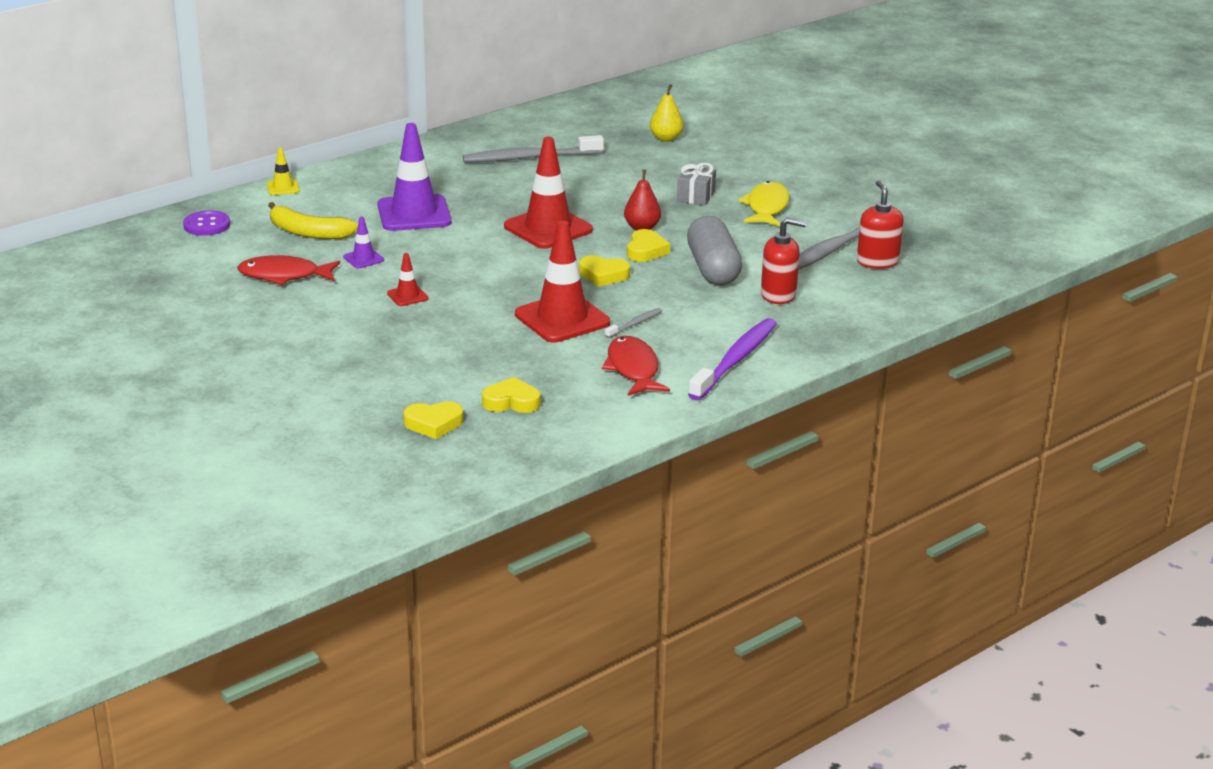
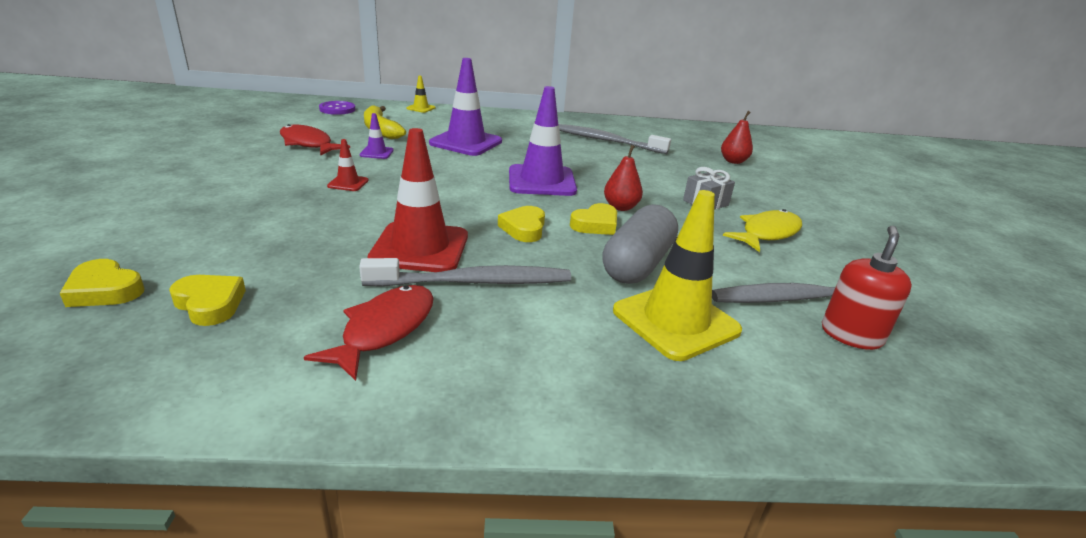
camera: 35 degrees right, 0 degrees up
(548, 228) = (541, 181): red traffic cone -> purple traffic cone
(603, 275) = (524, 228): yellow heart -> yellow heart turned 45 degrees clockwise
(635, 324) = (474, 282): grey toothbrush -> grey toothbrush, size x2.16
(666, 138) = (733, 161): yellow pear -> red pear
(735, 360) = (510, 379): purple toothbrush -> none
(778, 295) = (675, 321): red soap dispenser -> yellow traffic cone

